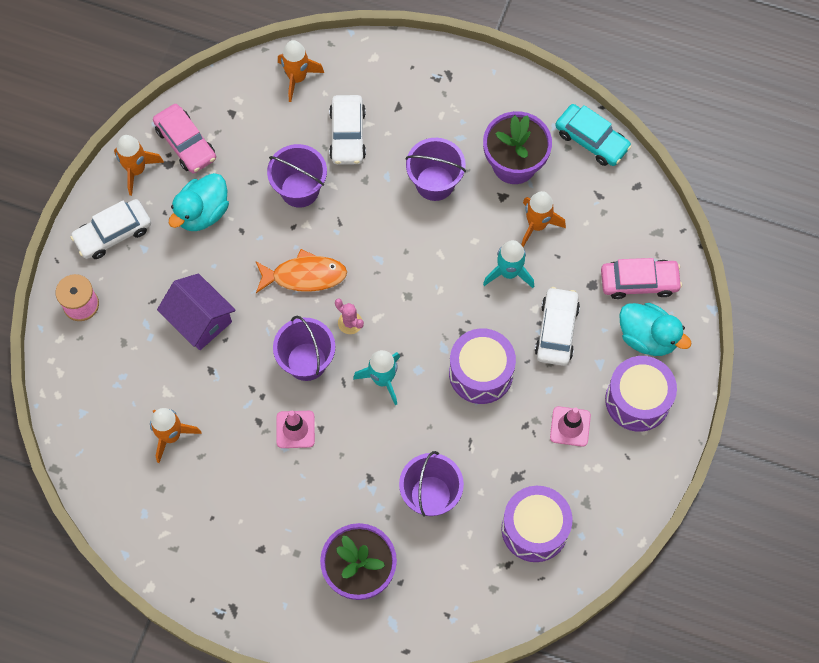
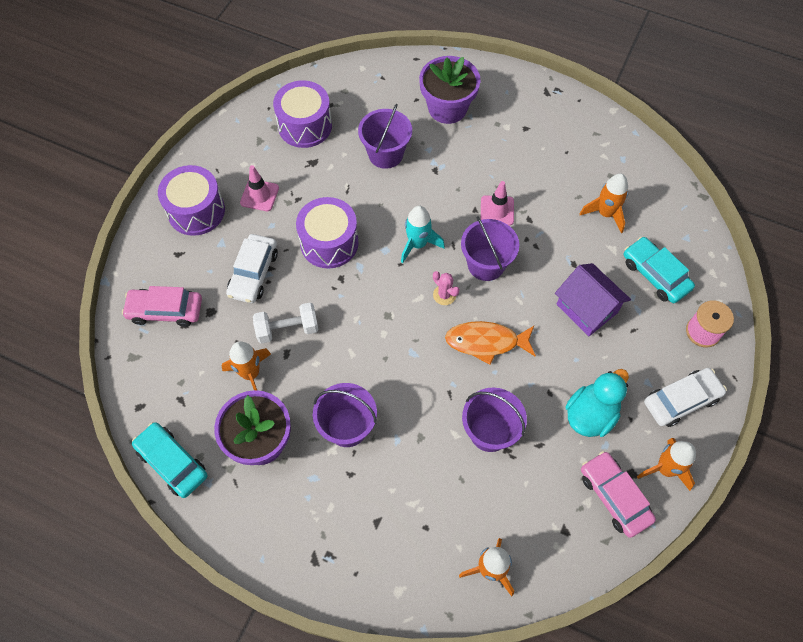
camera: 175 degrees left, 5 degrees down
(123, 364) = (655, 274): none -> turquoise car
(347, 135) = (436, 492): white car -> none
(509, 272) = (287, 329): turquoise rocket -> white dumbbell
(647, 337) = (172, 261): turquoise duck -> none

